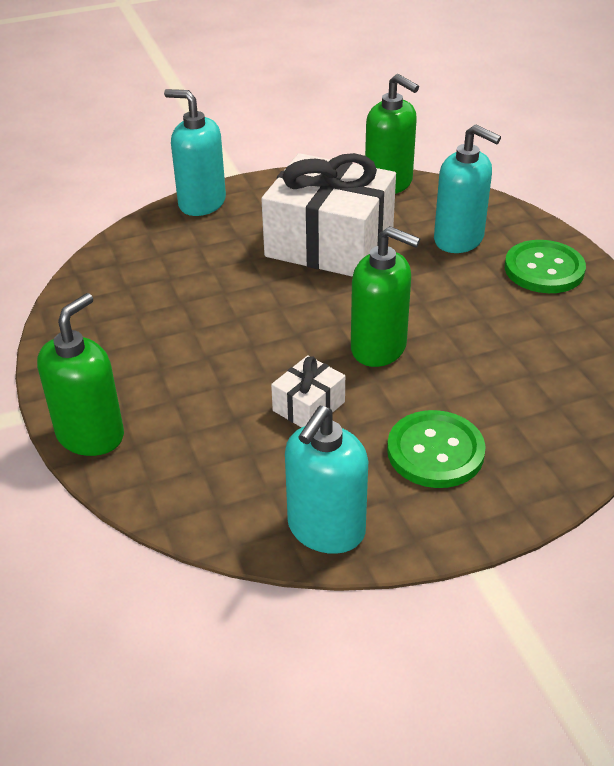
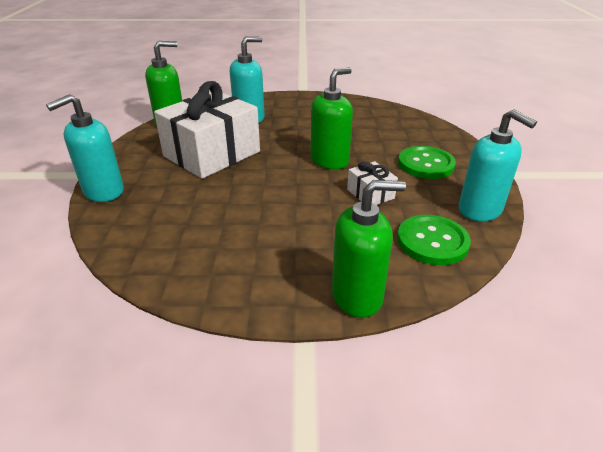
camera: 70 degrees left, 5 degrees down
(91, 435) = (357, 296): green soap dispenser -> green soap dispenser turned 120 degrees clockwise
(544, 269) = (296, 105): green button -> green button (432, 241)

